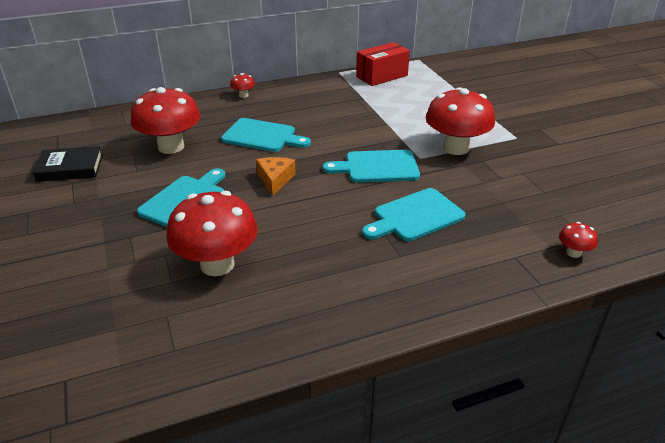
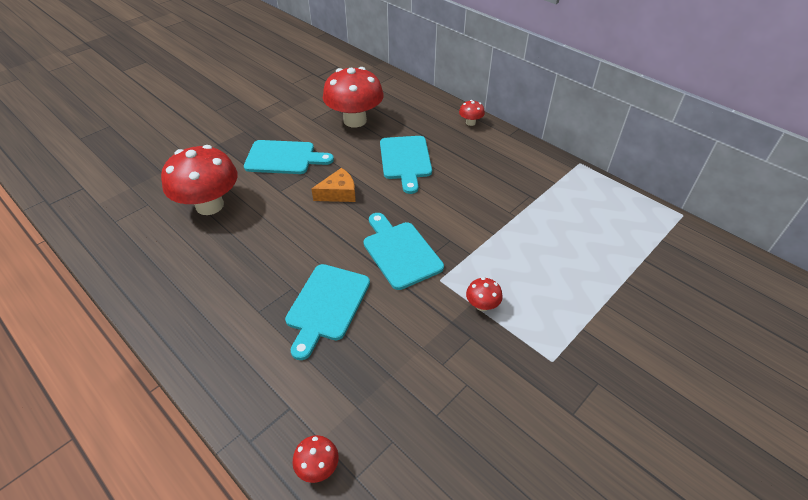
camera: 65 degrees right, 10 degrees up
(70, 168) = (298, 91): black book -> none
(382, 76) = (603, 197): red box -> none
(415, 216) = (326, 305): turquoise cutting board -> turquoise cutting board turned 105 degrees counterclockwise
(455, 148) = (482, 305): red mushroom -> red mushroom, size x0.43

